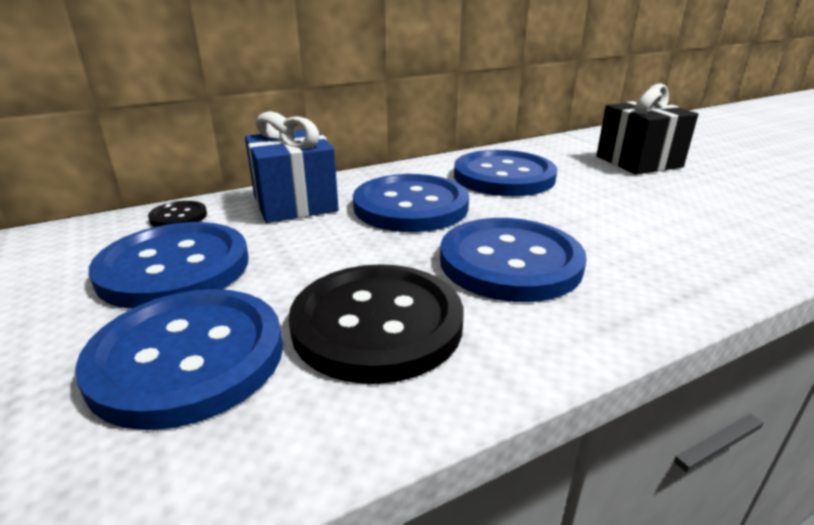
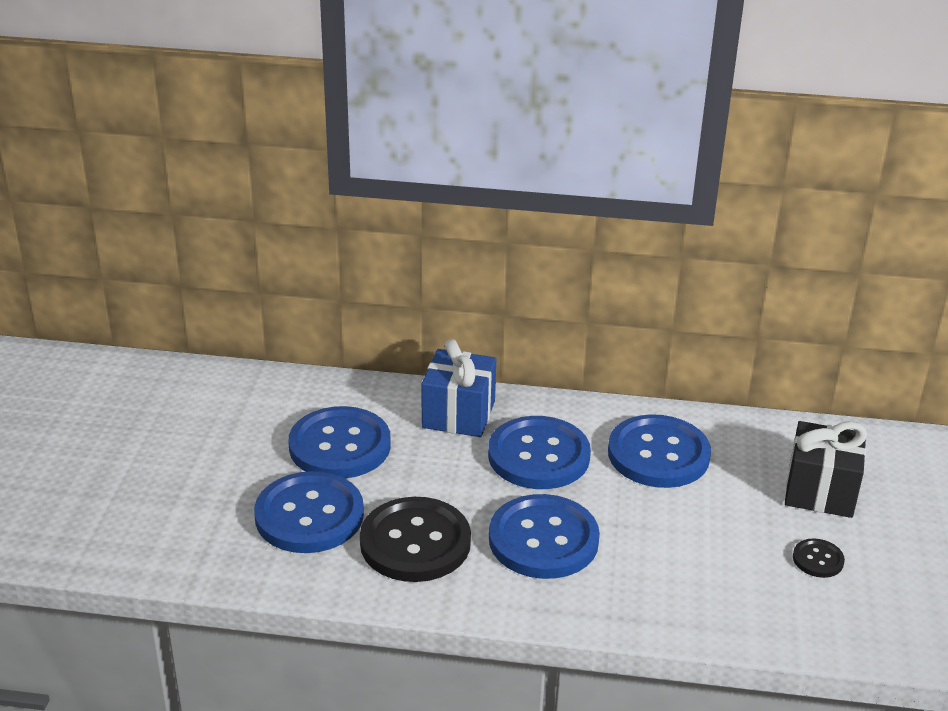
camera: 35 degrees right, 5 degrees up
(178, 217) = (371, 395): black button -> black button (818, 559)

